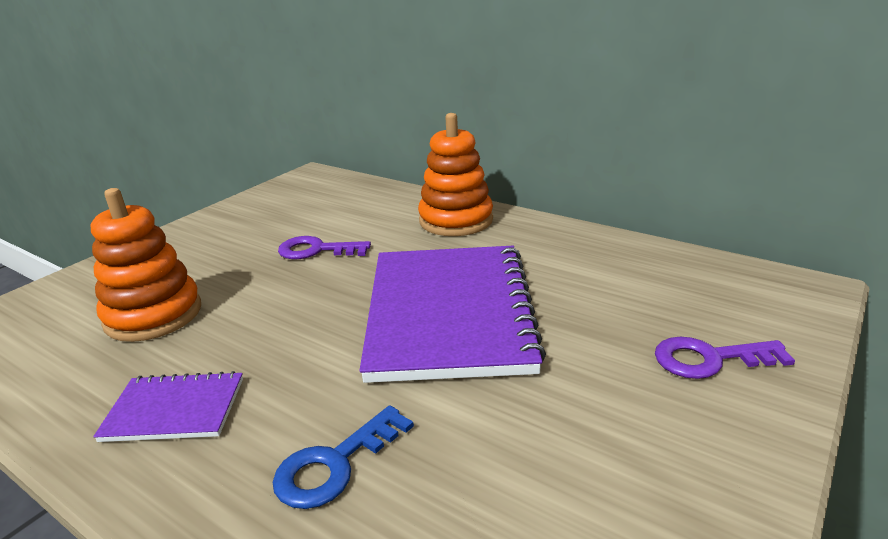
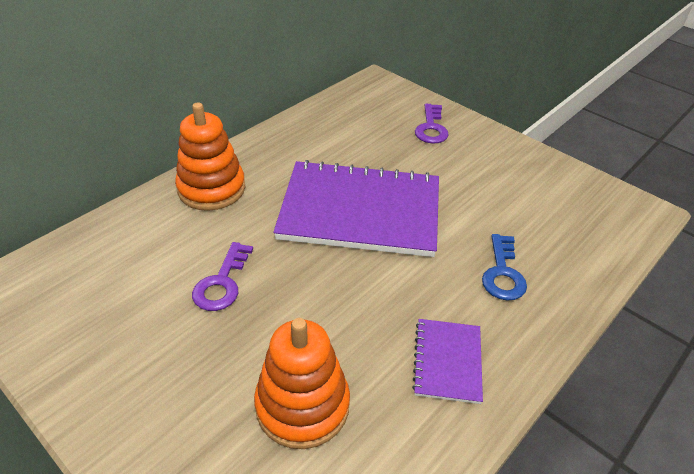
camera: 85 degrees left, 15 degrees up
(335, 464) = (502, 273): blue key -> blue key turned 45 degrees clockwise

